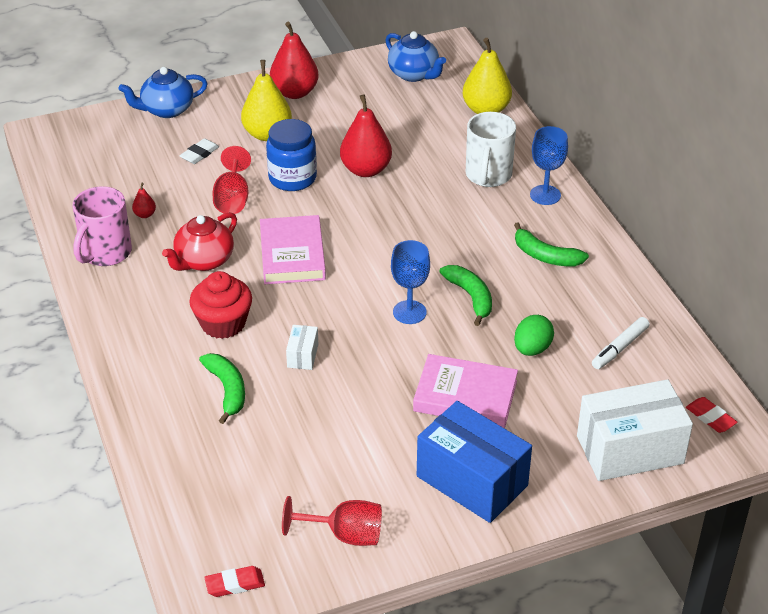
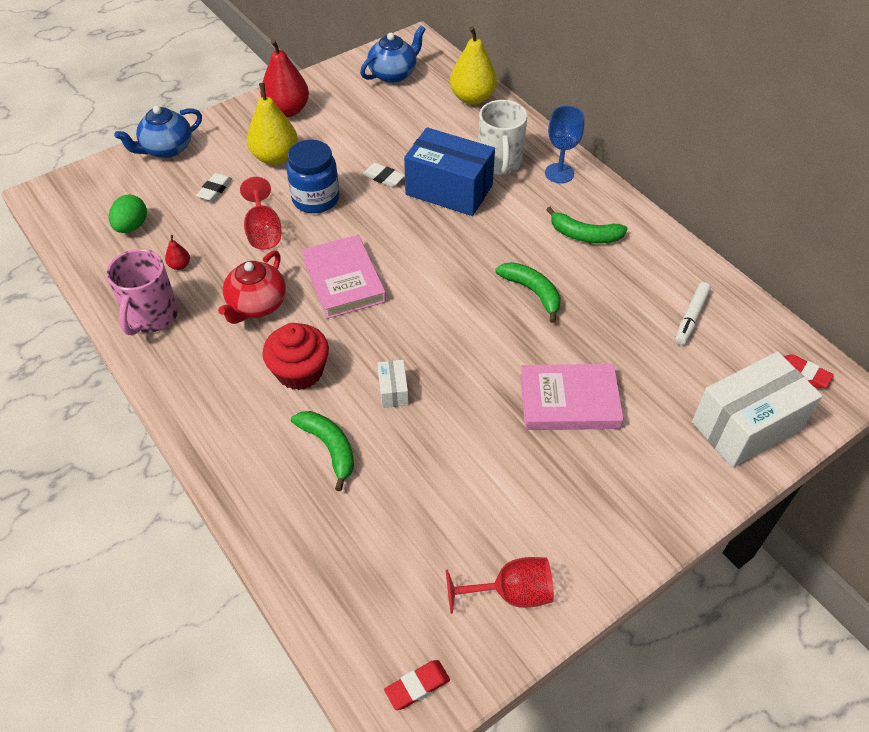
camera: 15 degrees left, 10 degrees up
(366, 170) = (383, 177): red pear -> white eraser
(409, 312) = (480, 320): blue goblet -> none
(414, 74) = (393, 74): blue teapot -> blue teapot turned 75 degrees counterclockwise
(472, 481) = (613, 496): blue box -> blue box (449, 190)
(532, 349) = (611, 336): green egg -> green egg (132, 226)

